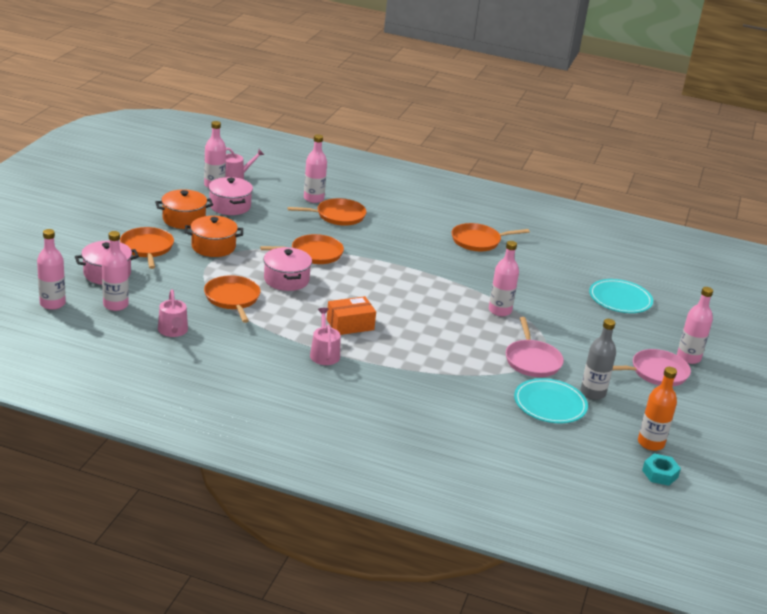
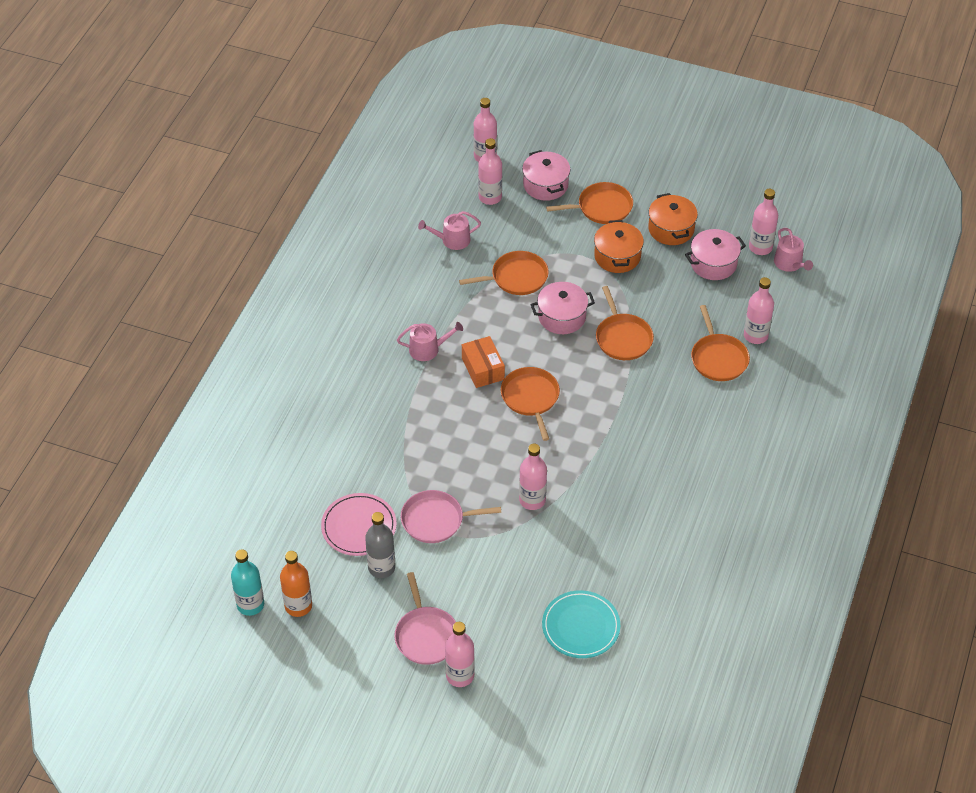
camera: 95 degrees right, 20 degrees up
(478, 241) = (692, 493): orange pan -> orange pan (530, 398)
(550, 404) = (359, 527): turquoise plate -> pink plate
(660, 474) = (250, 605): turquoise nut -> turquoise bottle

